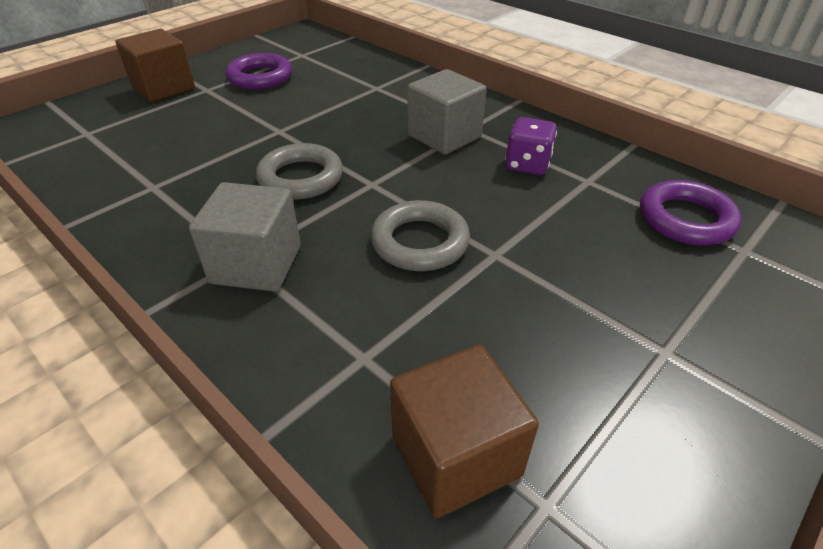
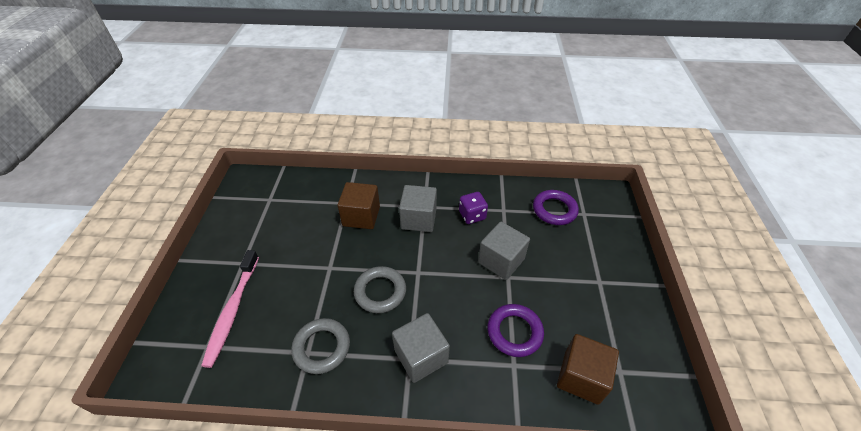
camera: 40 degrees left, 5 degrees up
(144, 119) = (232, 311): none -> pink toothbrush
(163, 88) = (210, 279): brown cube -> brown cube (361, 216)
(260, 77) = (266, 233): purple ring -> purple ring (514, 332)
(420, 242) = (474, 292): grey ring -> grey ring (322, 347)
(508, 231) = (501, 261): none -> grey cube

